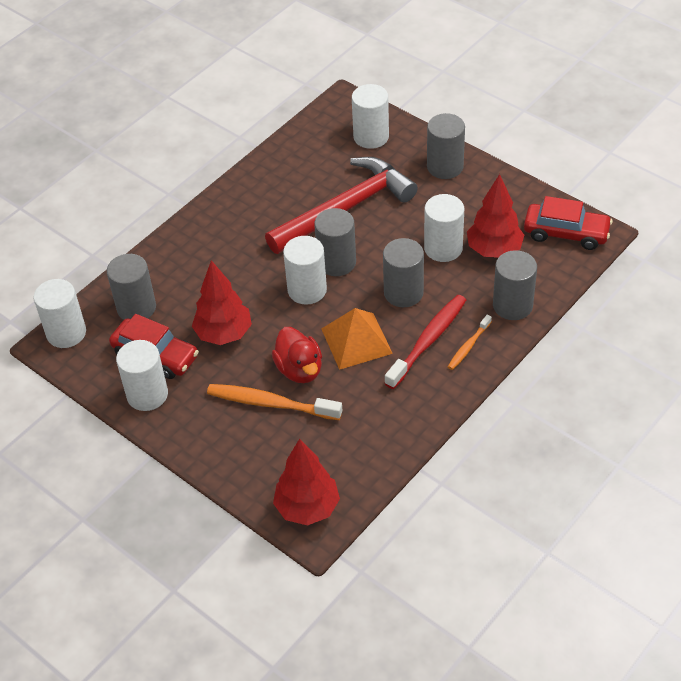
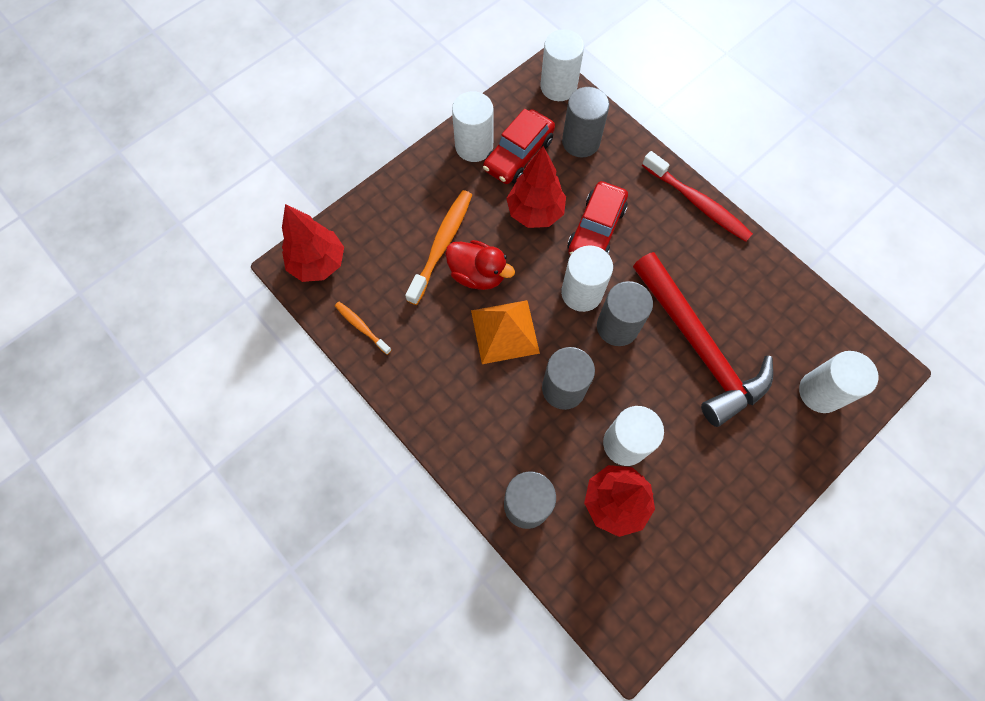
camera: 95 degrees right, 20 degrees up
(299, 369) = (478, 274): red duck -> red duck turned 135 degrees counterclockwise
(428, 341) = (492, 402): red toothbrush -> red toothbrush (697, 203)
(445, 166) = (762, 471): grey cylinder -> none
(468, 346) = (476, 443): orange toothbrush -> orange toothbrush (361, 327)
(566, 233) = (633, 599): red car -> red car (596, 230)

